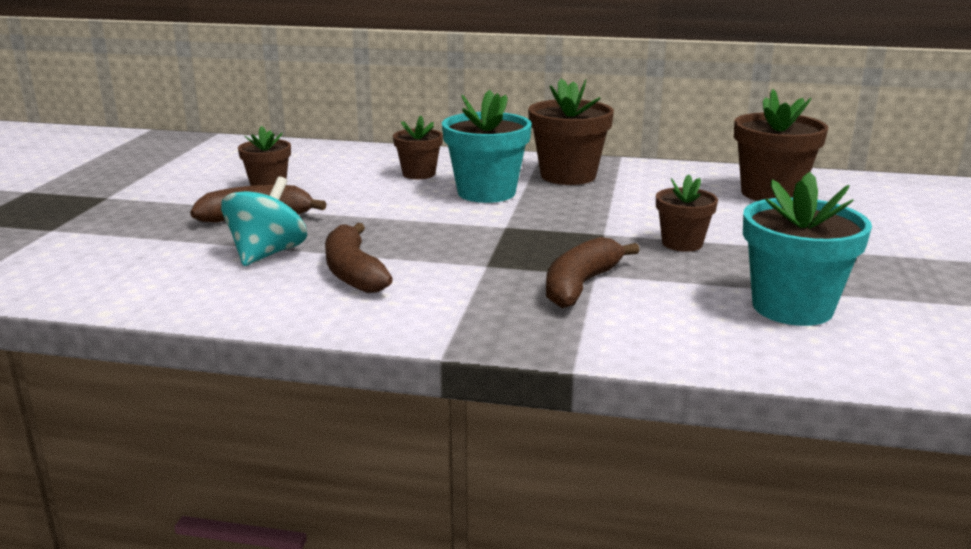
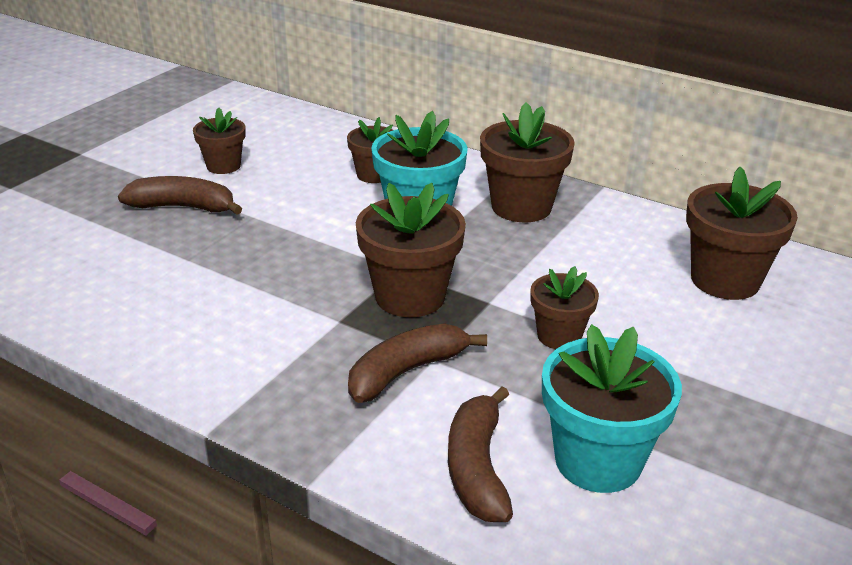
camera: 20 degrees right, 10 degrees up
(267, 254) = (157, 259): turquoise spinning top -> none
(353, 272) = (212, 302): brown banana -> brown banana (477, 468)
(533, 241) = (410, 296): none -> brown flower pot

